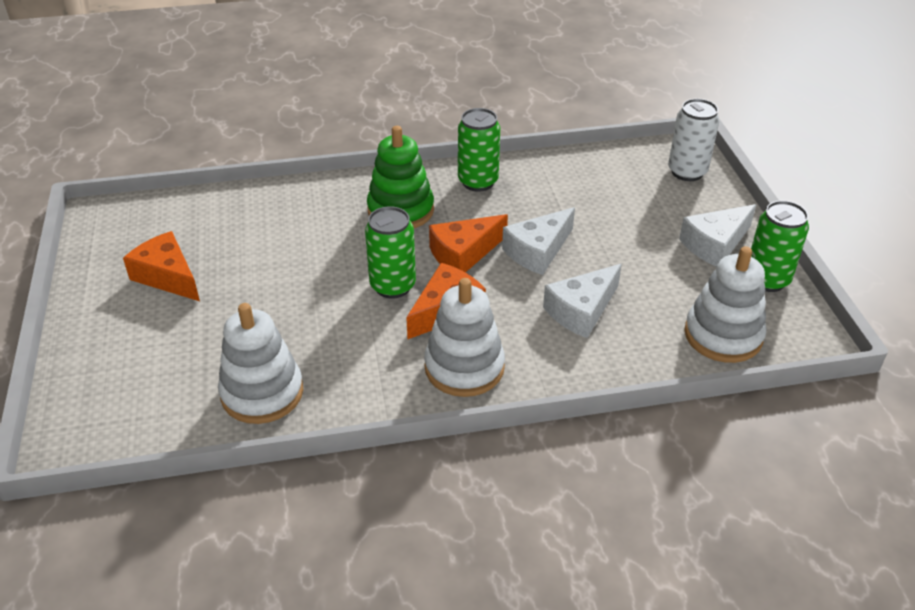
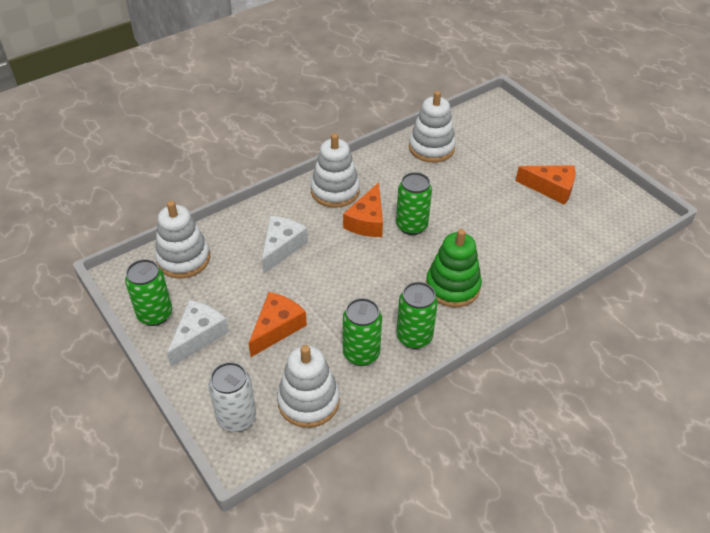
camera: 155 degrees right, 5 degrees up
(463, 254) = (382, 264): orange cheese -> orange cheese (277, 328)
(538, 251) = (331, 284): white cheese -> none
(541, 184) = (361, 353): none -> green can
(612, 165) = (308, 401): none -> white stacking toy

